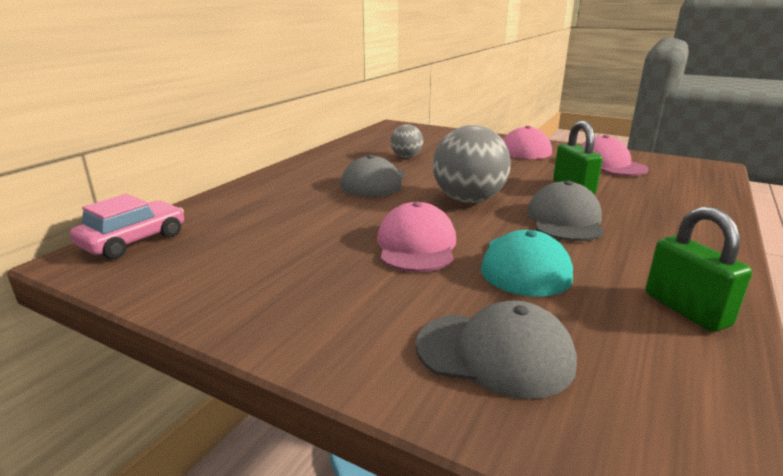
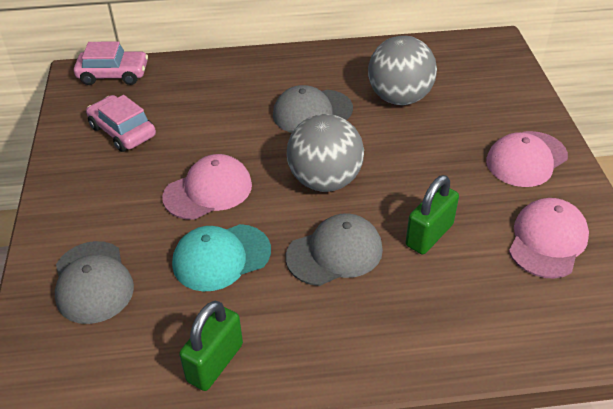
camera: 55 degrees right, 20 degrees up
(244, 261) = (123, 131): none -> pink car
(406, 157) = (399, 98): grey ball -> grey ball, size x1.81

